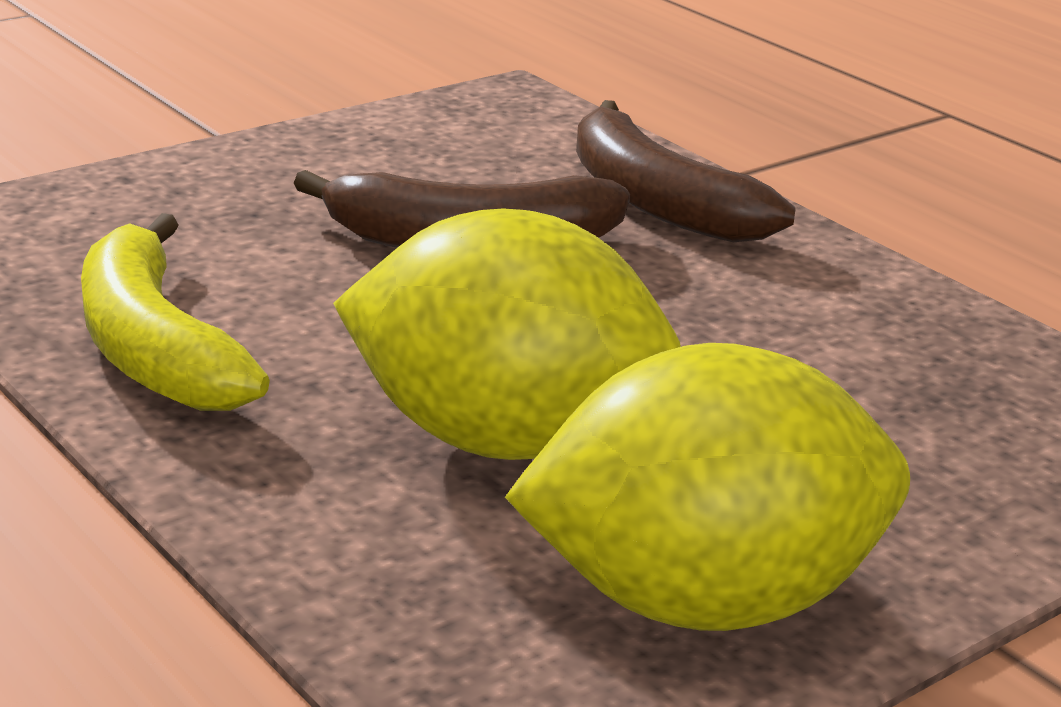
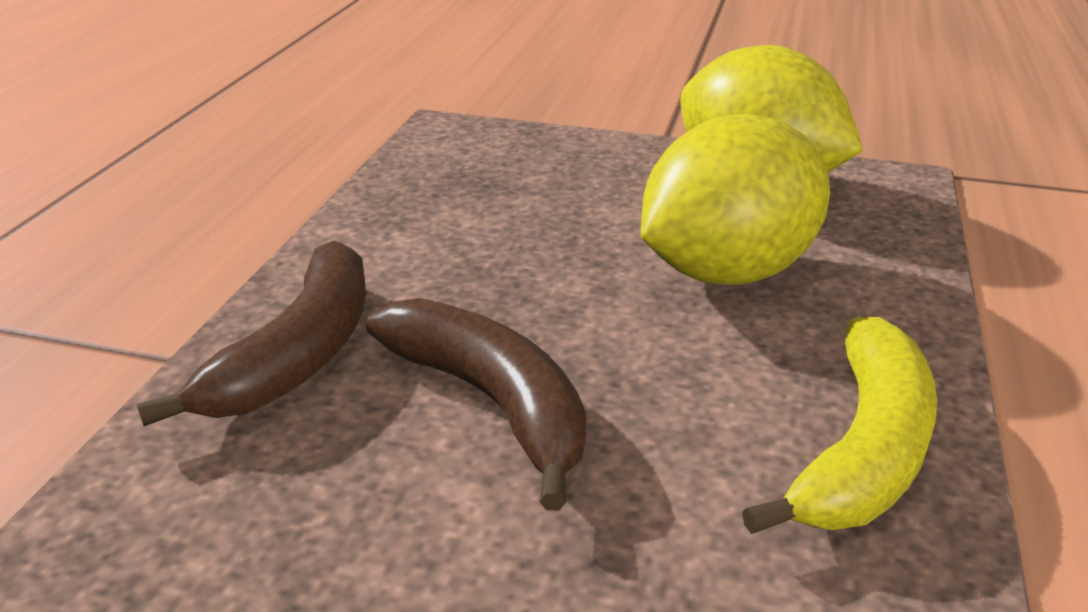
camera: 125 degrees left, 5 degrees up
(503, 440) = (726, 271): yellow lemon -> yellow lemon turned 75 degrees clockwise

